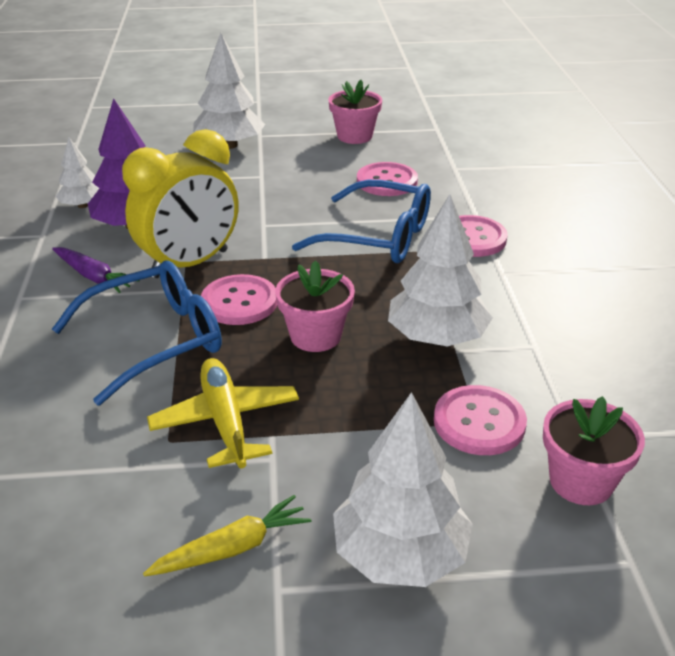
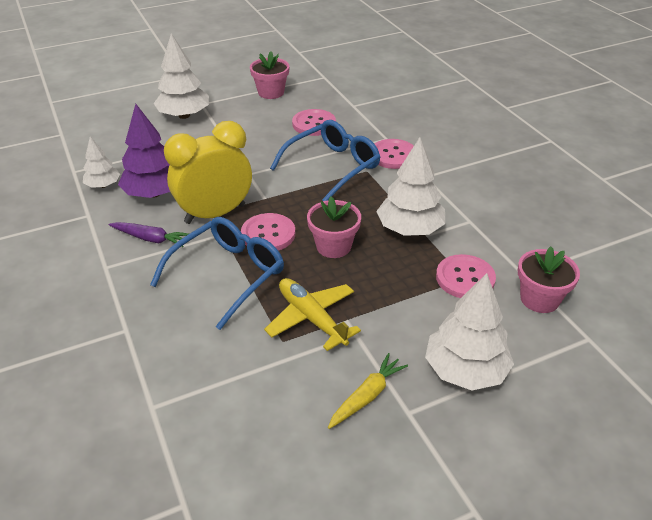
camera: 20 degrees left, 5 degrees up
(189, 264) = (215, 214): yellow clock -> yellow clock turned 150 degrees counterclockwise
(378, 237) = (332, 167): blue glasses -> blue glasses turned 45 degrees counterclockwise

